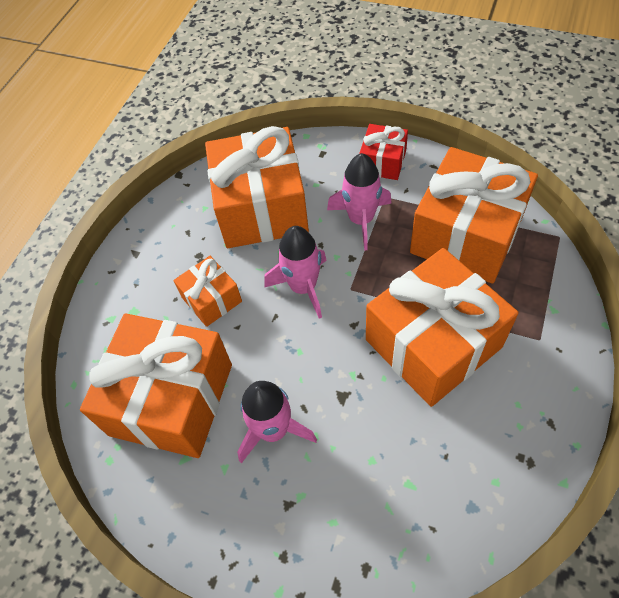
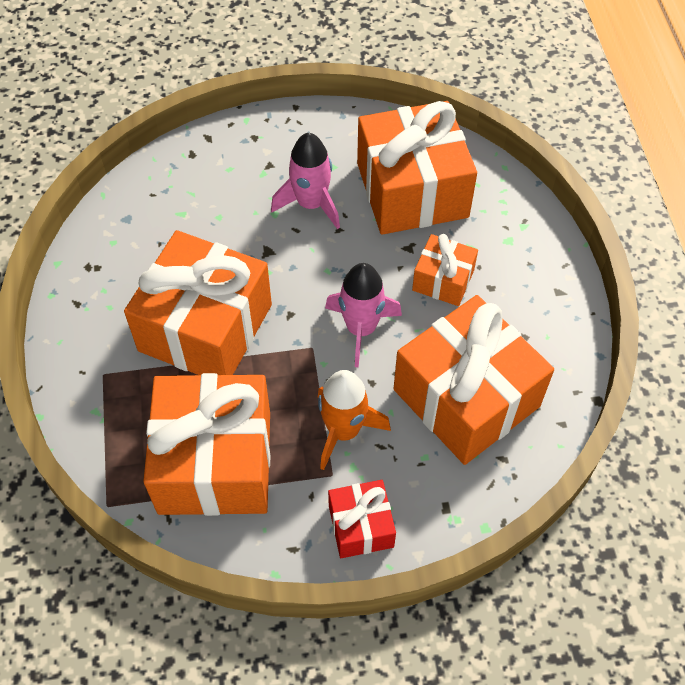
camera: 145 degrees right, 0 degrees up
(361, 220) = (343, 431): pink rocket -> orange rocket

